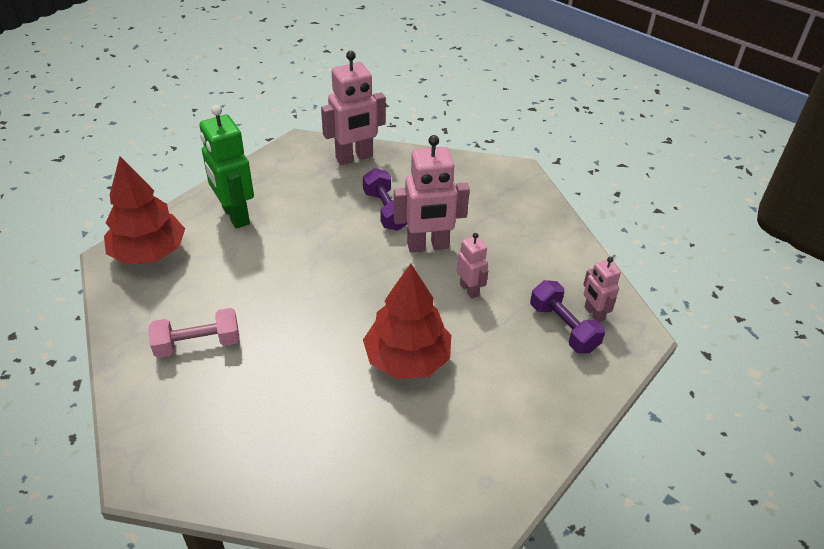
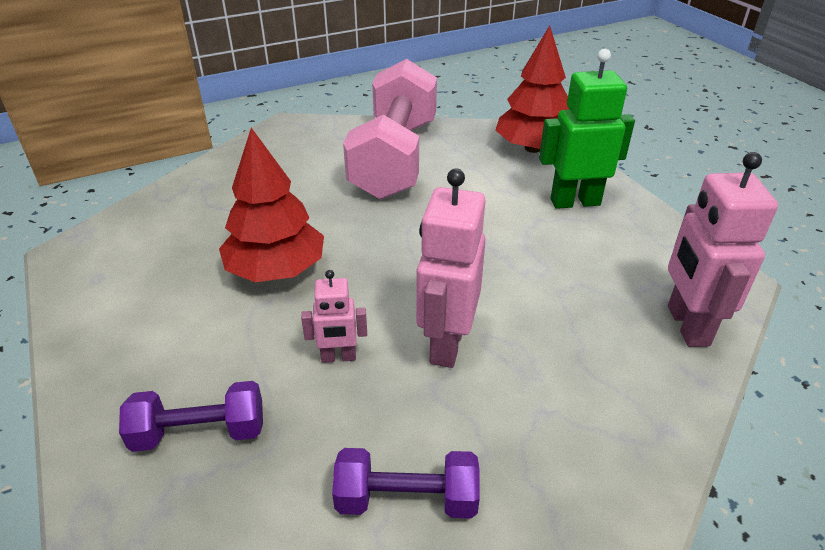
camera: 115 degrees right, 5 degrees down
(198, 344) = (395, 158): pink dumbbell -> pink dumbbell, size x2.12
(385, 210) = (542, 324): purple dumbbell -> purple dumbbell (406, 499)
(593, 313) = (191, 488): pink robot -> none

